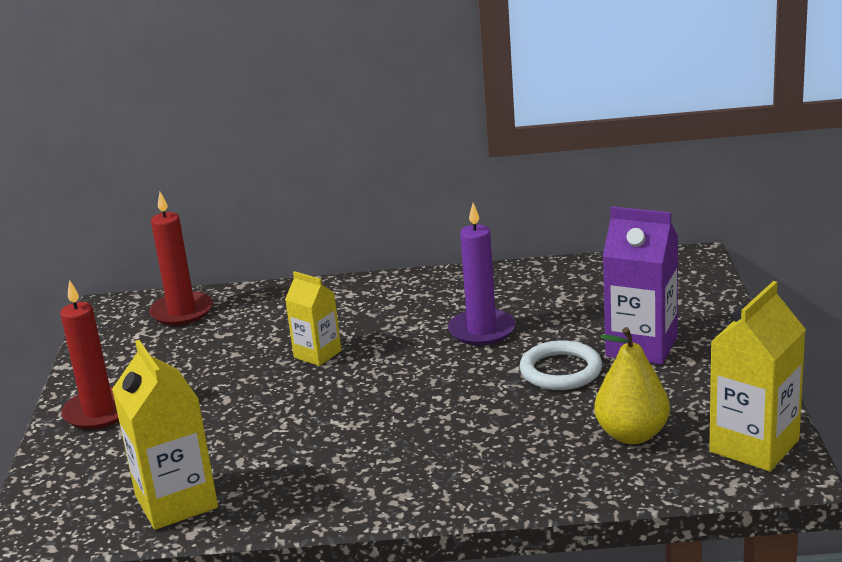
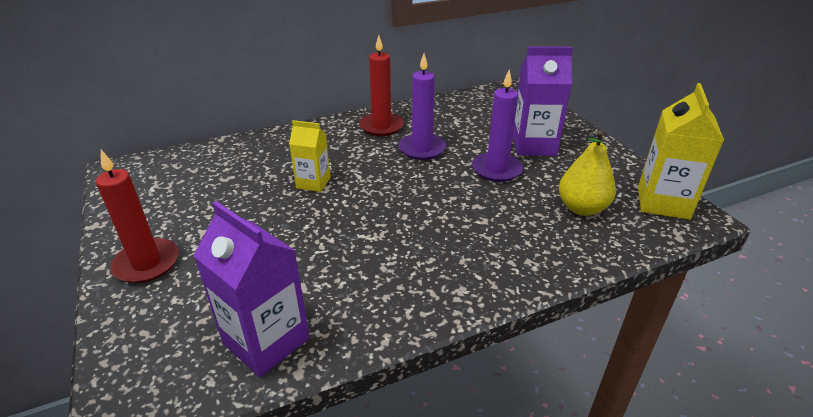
camera: 25 degrees left, 10 degrees up
(176, 502) = (266, 341): yellow carton -> purple carton
(182, 312) = (183, 165): red candle -> red candle (381, 126)
(561, 370) = (496, 169): white ring -> purple candle

